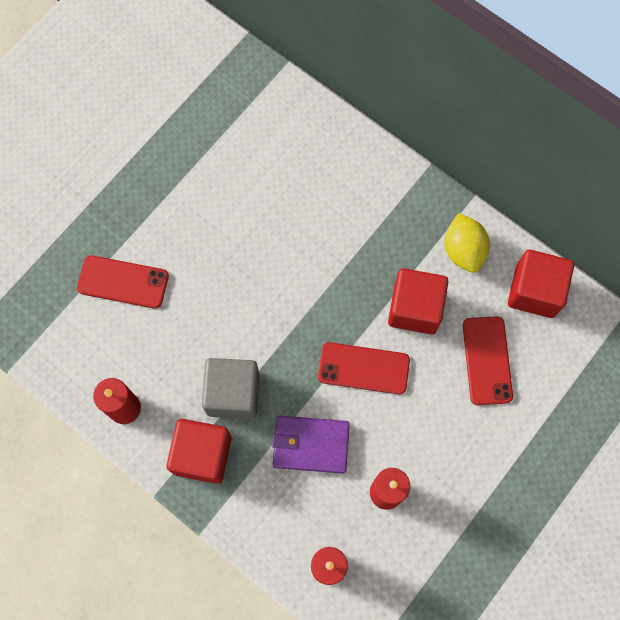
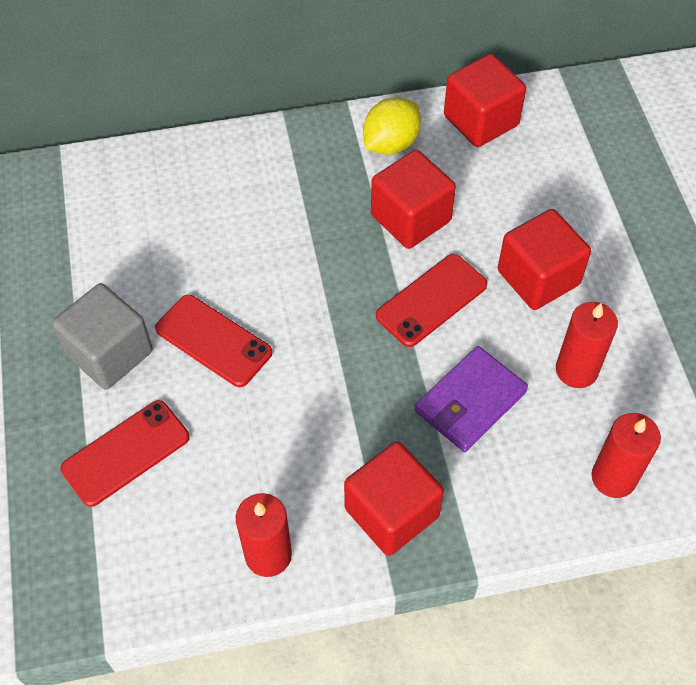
camera: 50 degrees left, 15 degrees down
(233, 393) = (351, 434): grey cube -> grey cube (109, 353)
(436, 420) = (538, 277): none -> red cube
(463, 250) = (390, 144): yellow lemon -> yellow lemon turned 75 degrees counterclockwise
(487, 360) = (514, 199): red phone -> red phone (213, 341)

